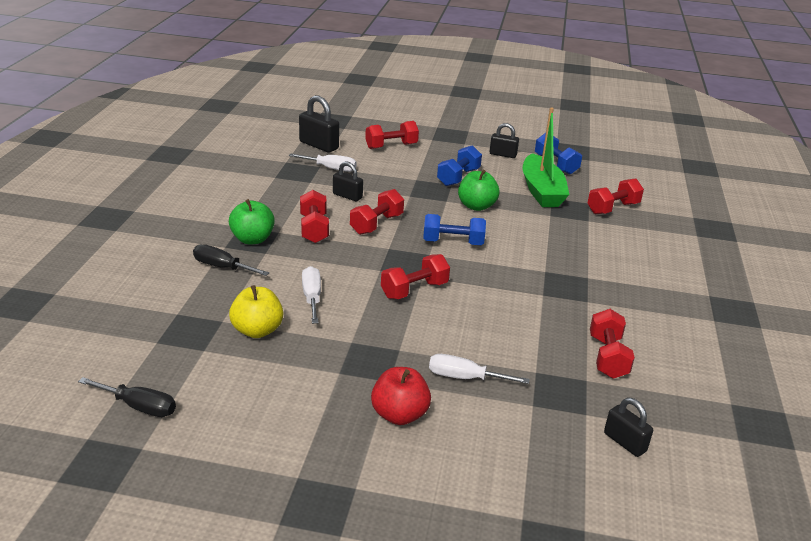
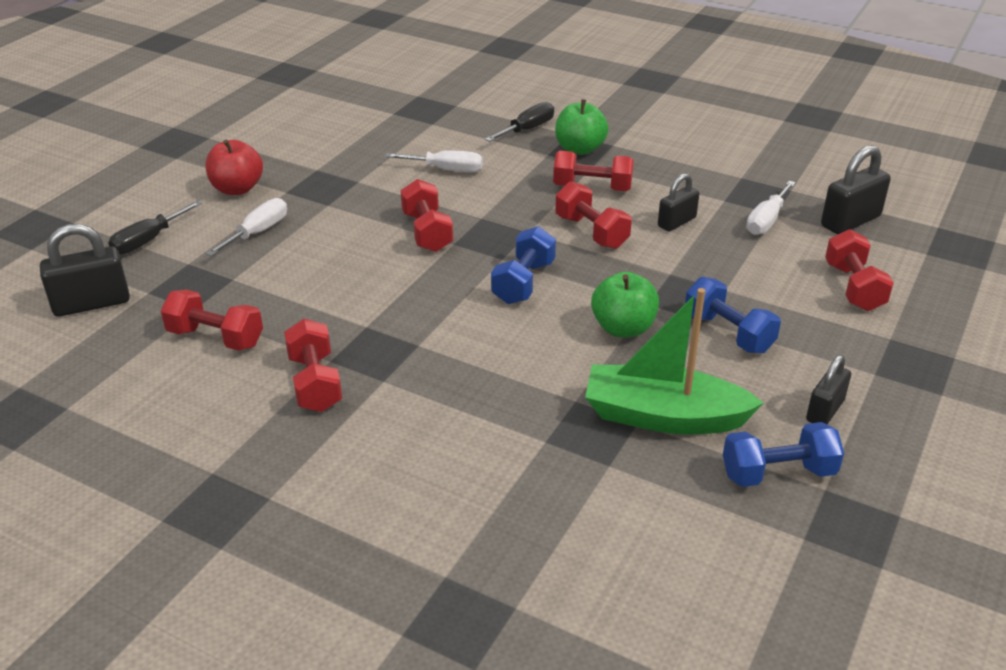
camera: 110 degrees right, 5 degrees up
(139, 406) = (337, 86): black screwdriver -> black screwdriver (148, 240)
(257, 330) = (406, 138): yellow apple -> none
(613, 208) = (579, 490): red dumbbell -> red dumbbell (315, 383)
(624, 442) = (91, 303): black padlock -> black padlock, size x1.54

